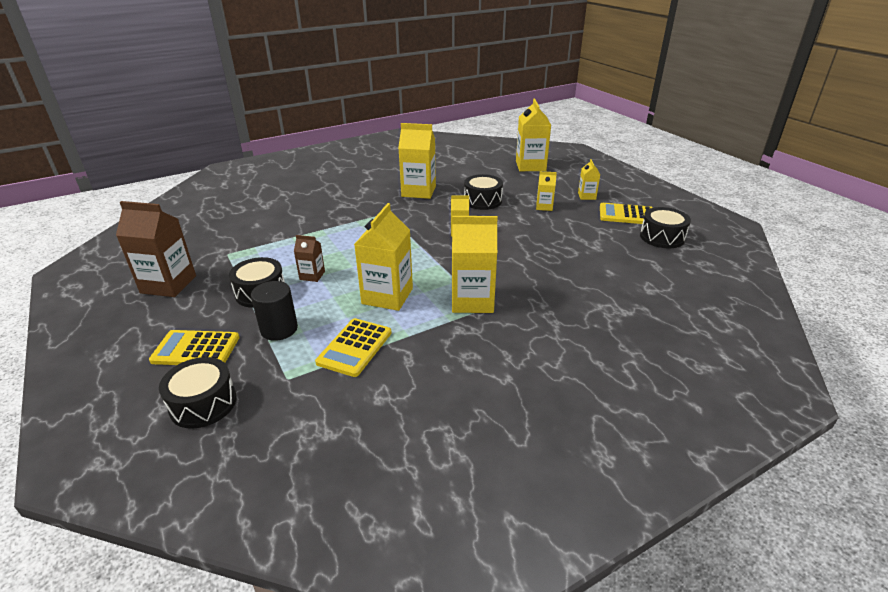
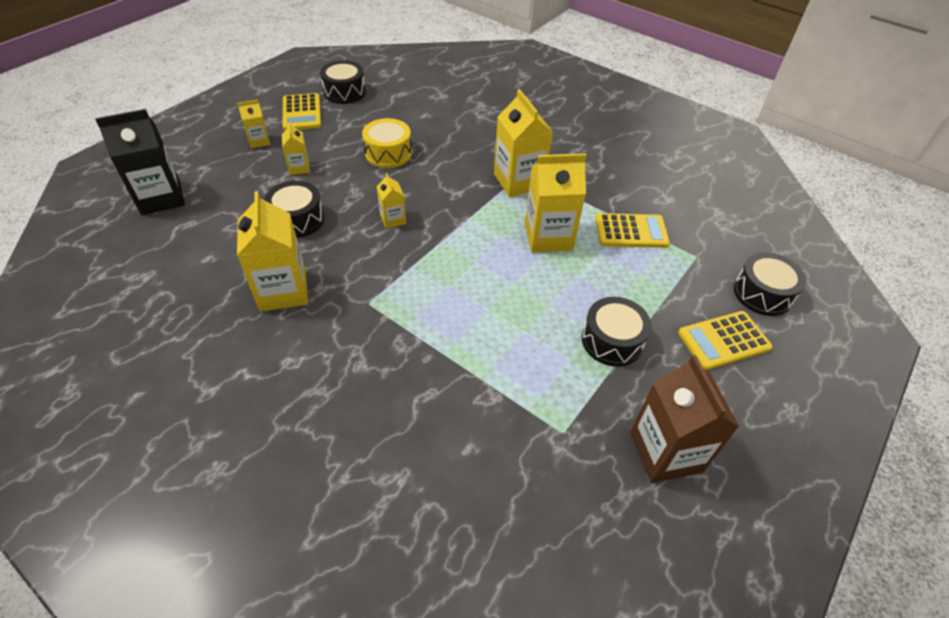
camera: 115 degrees left, 15 degrees up
(196, 349) = (724, 341): yellow calculator -> yellow calculator turned 90 degrees clockwise
(279, 329) = (650, 293): black cylinder -> none
(312, 275) = (552, 311): brown carton -> none
(530, 166) = (161, 198): yellow carton -> black carton
(549, 243) = (388, 153): none -> yellow drum

